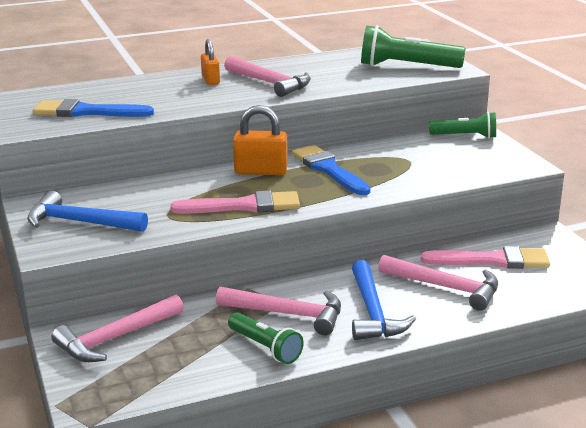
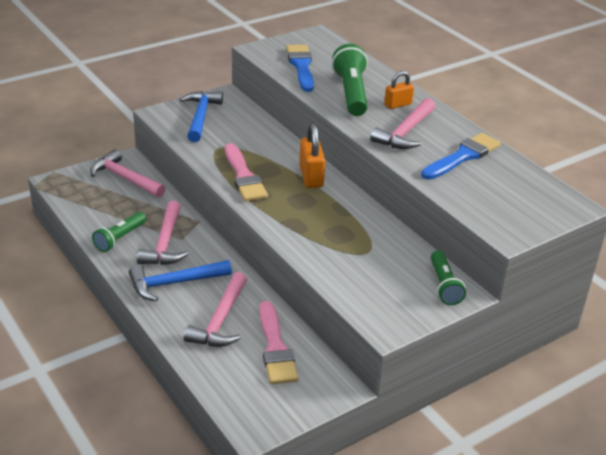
camera: 75 degrees right, 10 degrees up
(328, 169) = (327, 209): blue brush -> blue brush (462, 156)
(406, 66) = (498, 202): green flashlight -> green flashlight (351, 93)

